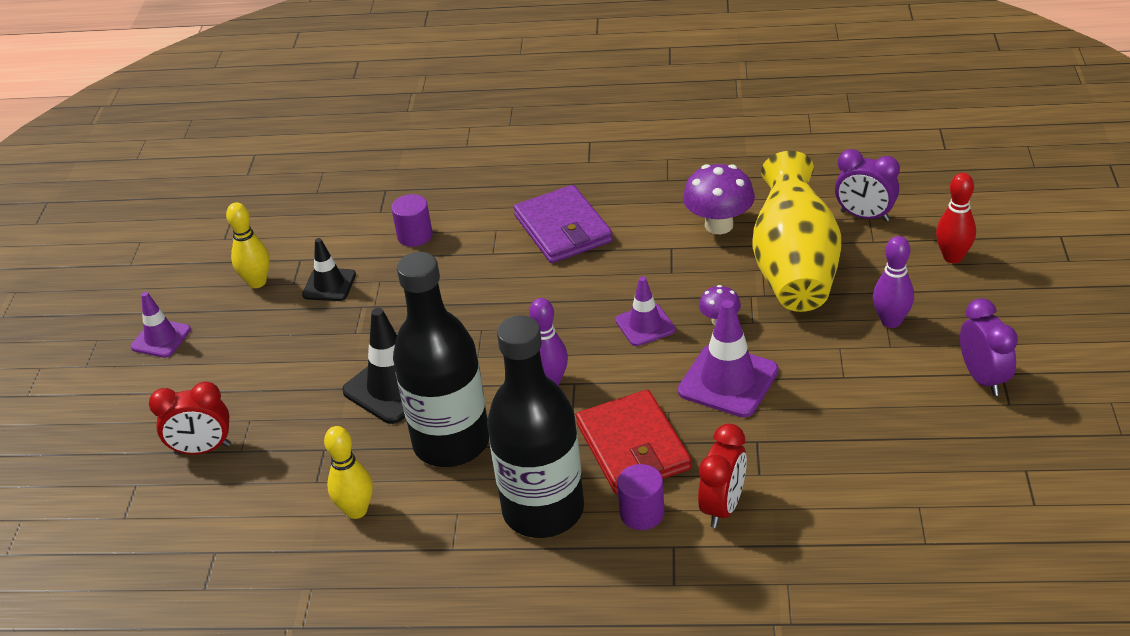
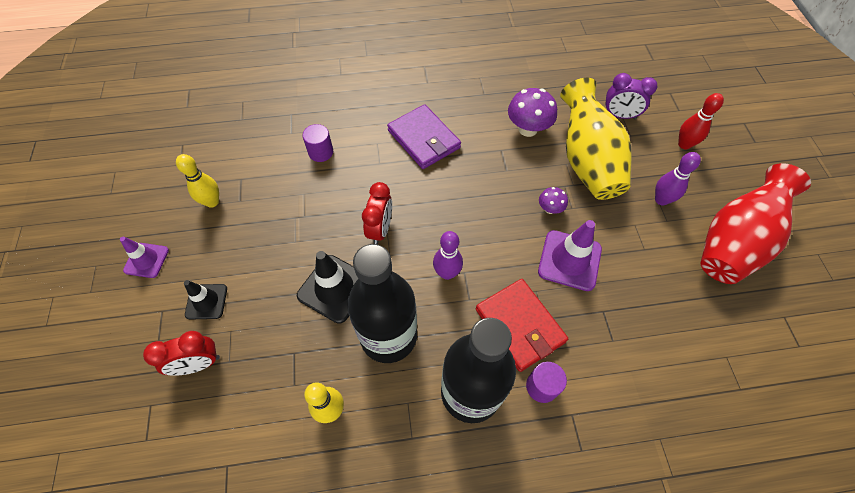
camera: 15 degrees left, 20 degrees up
(329, 285) = (267, 200): black traffic cone -> black traffic cone (206, 301)
(645, 325) = (500, 217): purple traffic cone -> none
(723, 507) = (596, 373): red clock -> red clock (380, 229)
(983, 378) = (733, 242): purple clock -> red vase

